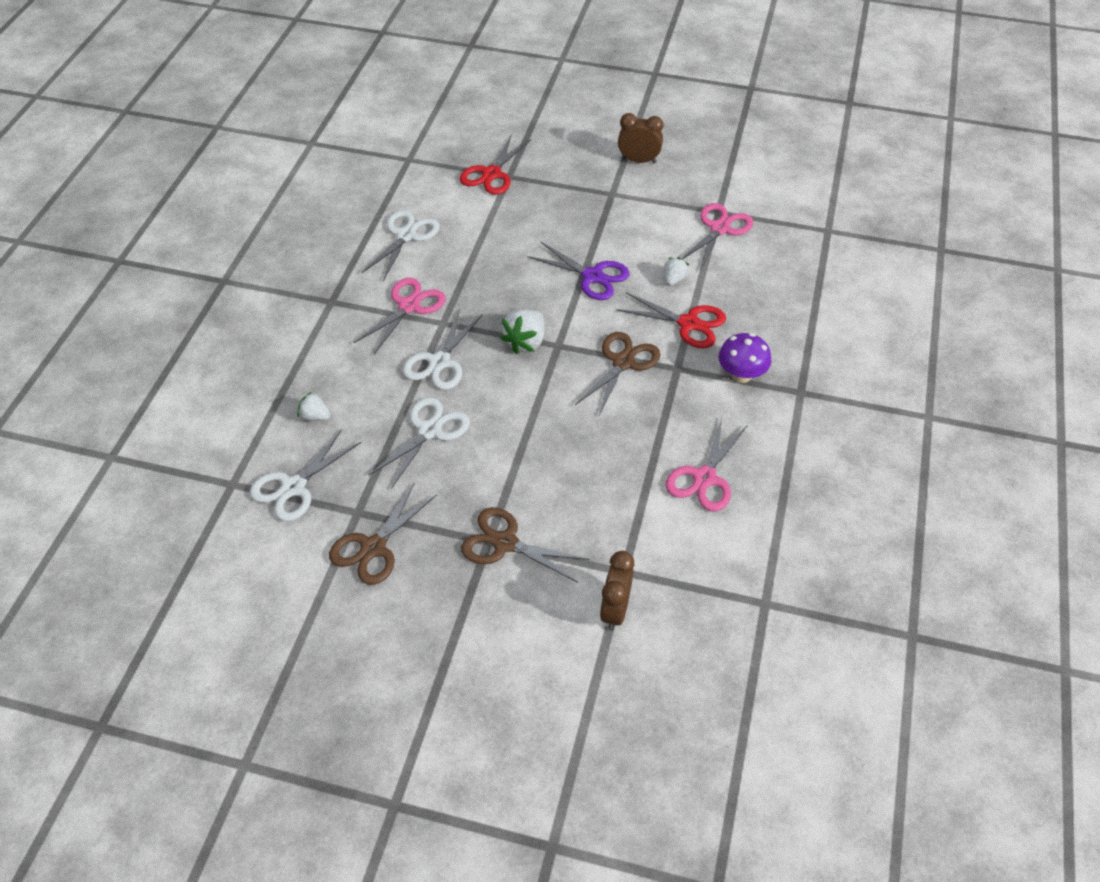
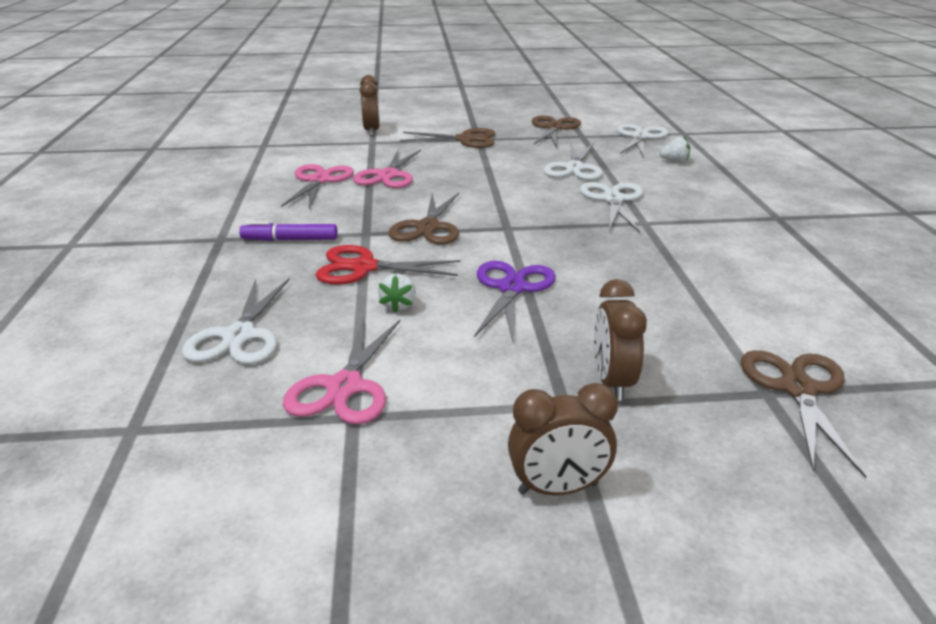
camera: 160 degrees right, 20 degrees down
(406, 235) = (794, 282): white scissors -> white scissors (239, 336)
(409, 306) = (695, 227): pink scissors -> pink scissors (387, 176)
(491, 174) = (798, 388): red scissors -> brown scissors
(525, 342) = (543, 224): white strawberry -> none
(579, 199) = (612, 382): none -> brown clock
(593, 276) = (512, 288): purple scissors -> purple scissors turned 90 degrees clockwise
(741, 374) = (290, 240): purple mushroom -> purple marker

